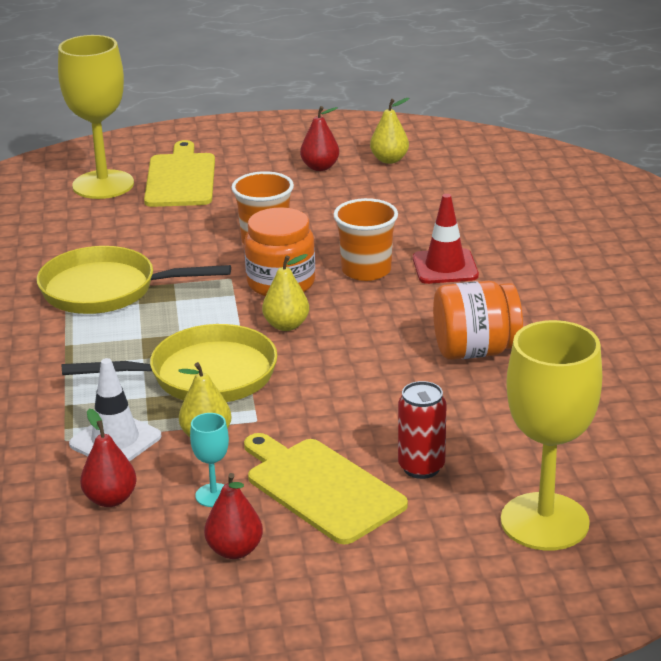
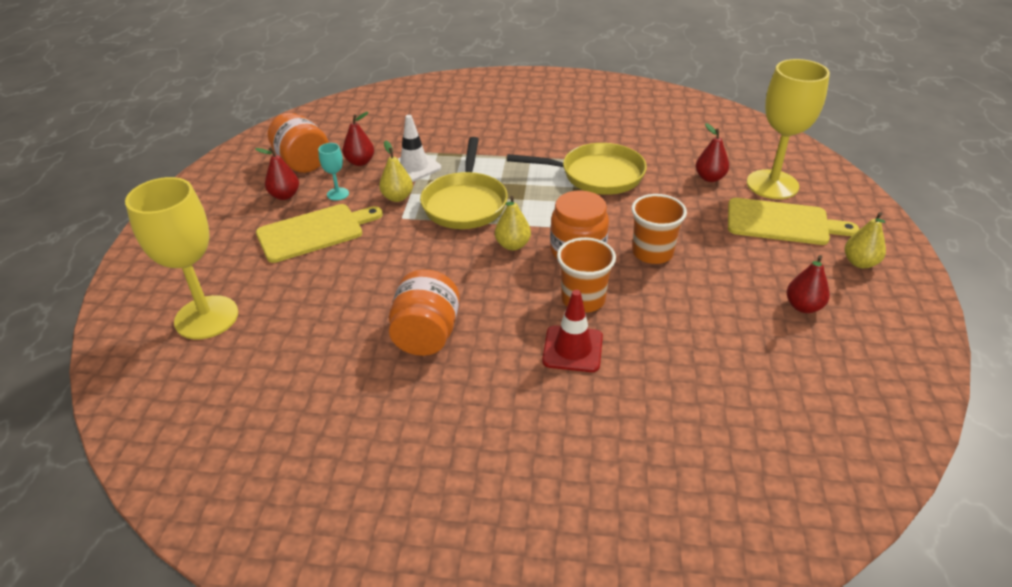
camera: 105 degrees right, 10 degrees up
(96, 219) = (710, 178): none -> red pear
(106, 290) = (596, 175): yellow pan -> yellow pan turned 75 degrees clockwise
(125, 565) = (302, 162): none -> orange jar
(389, 160) = (821, 359): yellow pear -> yellow pear (860, 263)
(421, 467) = (303, 276): red can -> none

